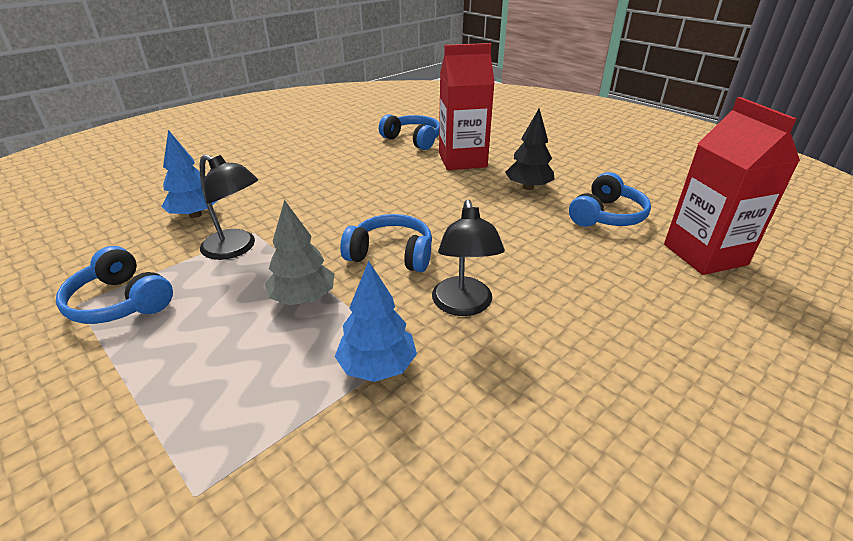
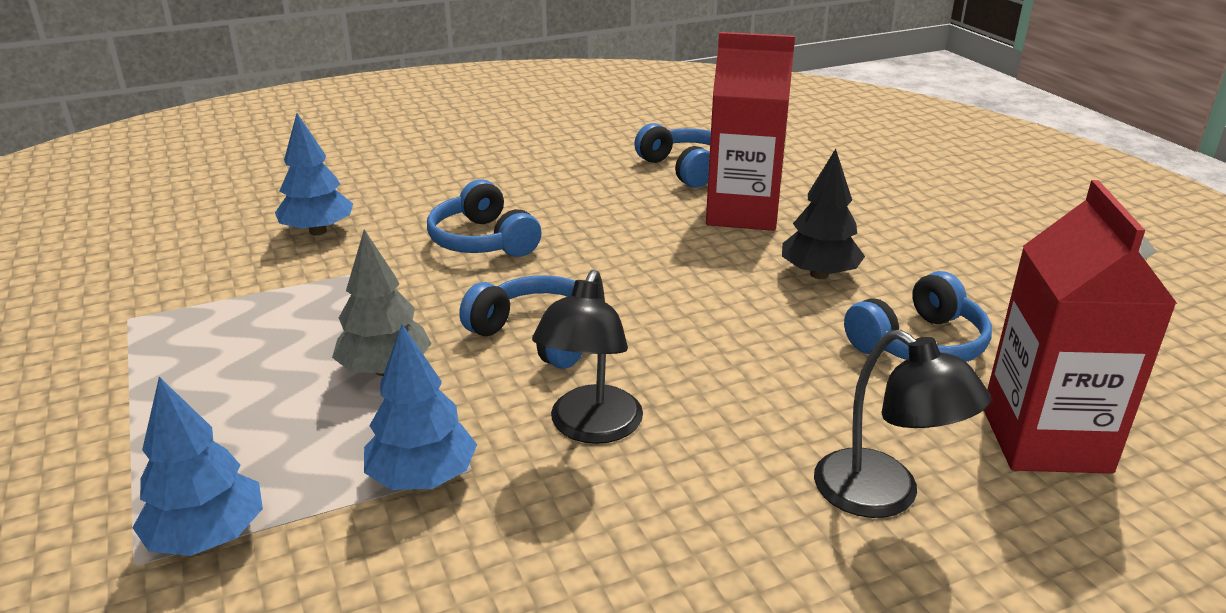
camera: 20 degrees right, 5 degrees down
(121, 302) = (174, 326): blue headphones -> blue headphones (483, 241)
(236, 248) = (342, 286): black lamp -> black lamp (883, 496)
(244, 455) = (208, 537): none -> blue tree

